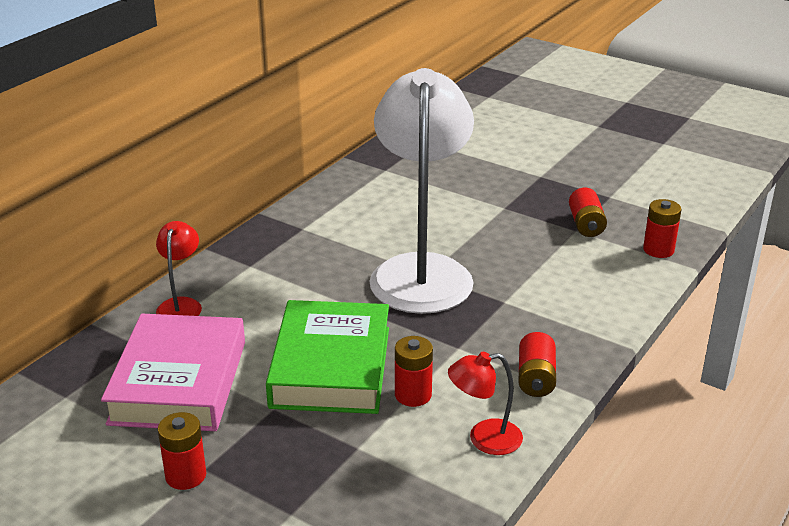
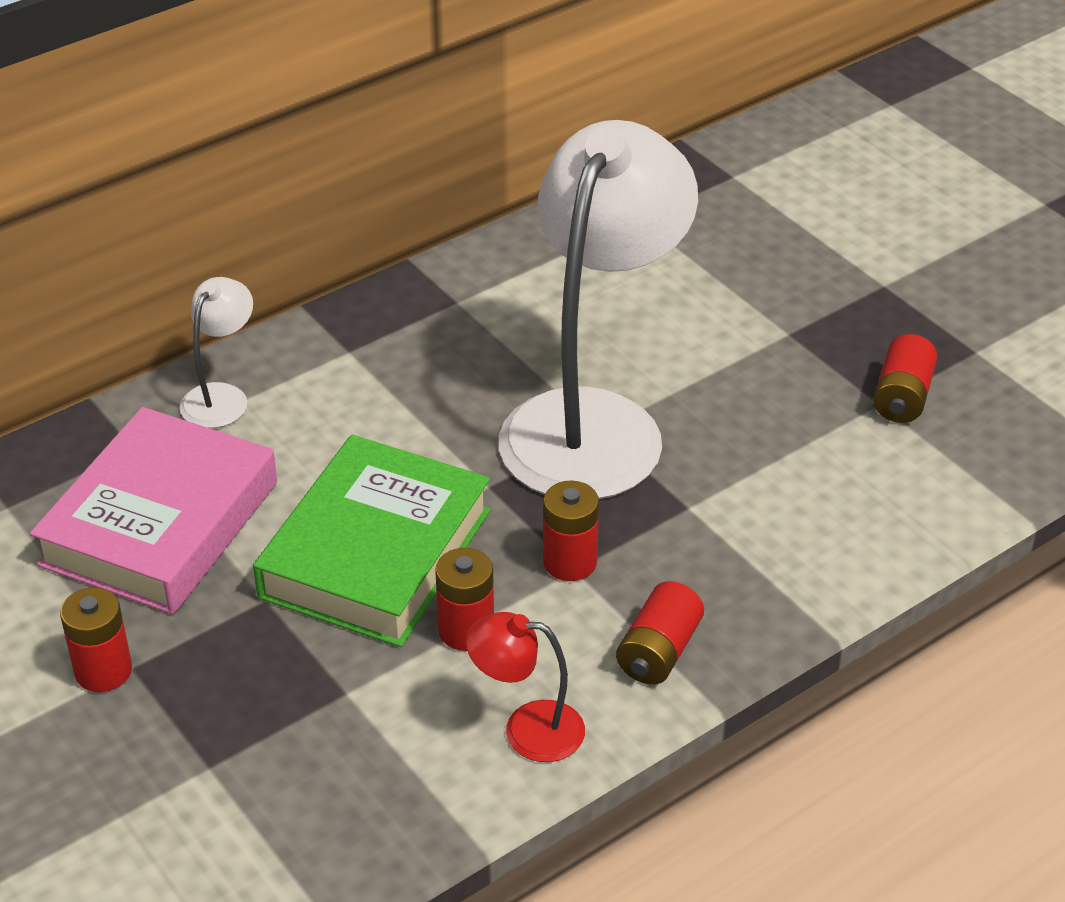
camera: 20 degrees right, 10 degrees up
(181, 305) = (221, 396): red lamp -> white lamp
(658, 250) = (992, 473): red battery -> red battery (570, 562)

